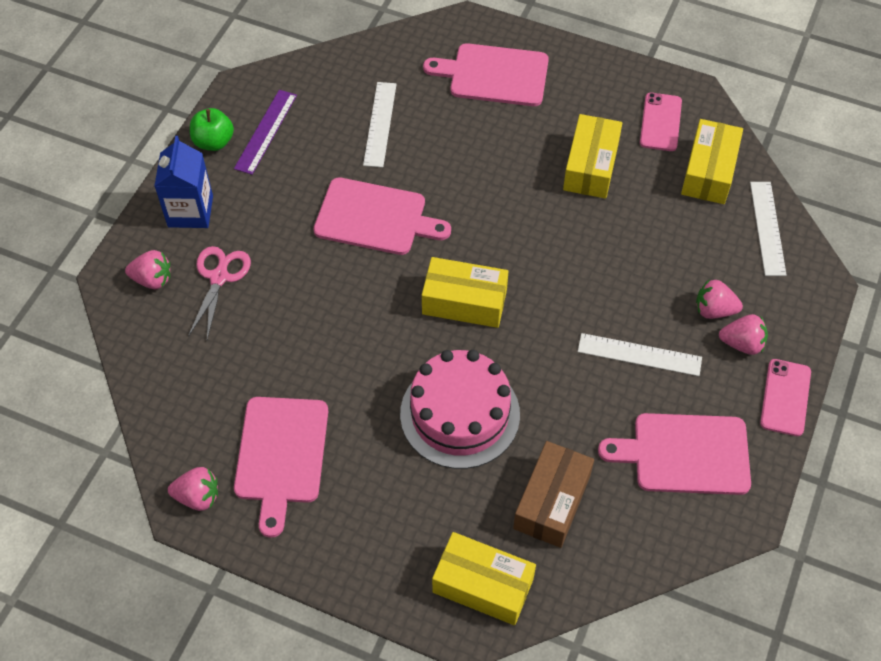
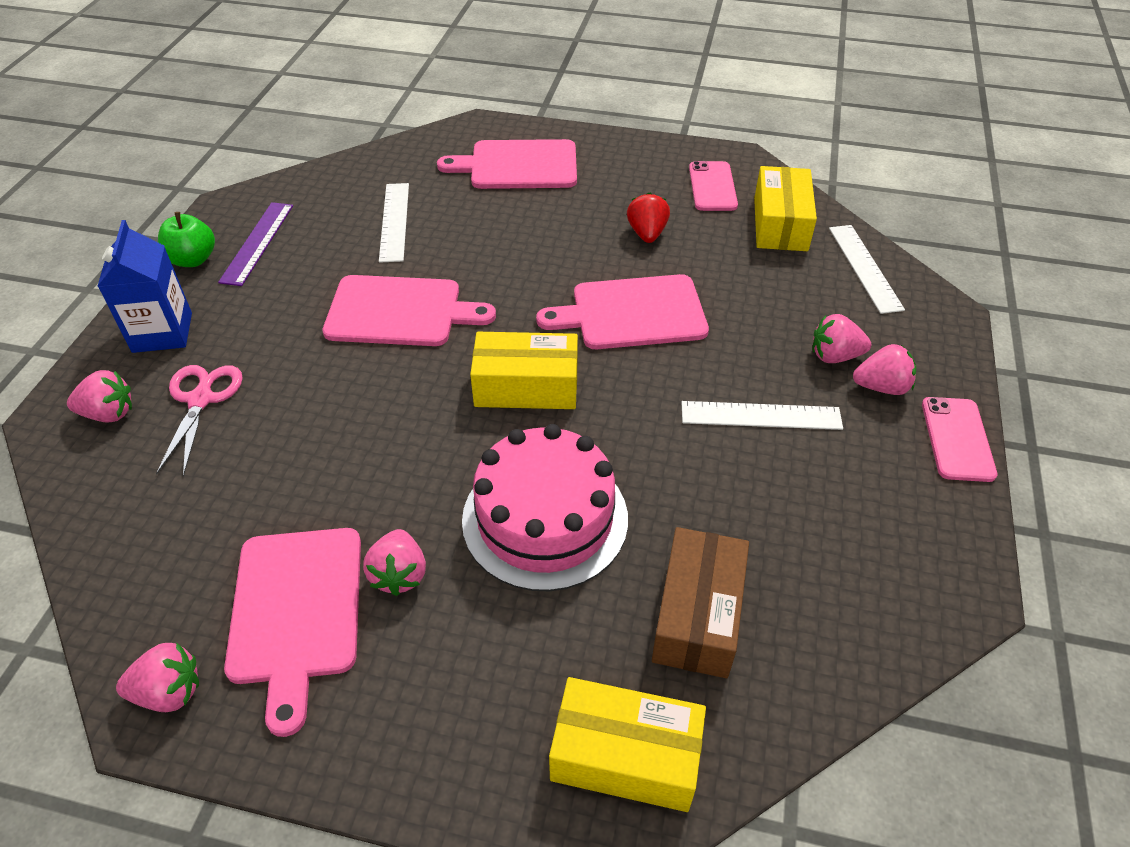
camera: 10 degrees left, 10 degrees down
(352, 440) = (399, 574): none -> pink strawberry
(591, 166) = (647, 234): yellow box -> red strawberry
(685, 454) = (857, 524): pink cutting board -> pink cutting board (632, 313)

